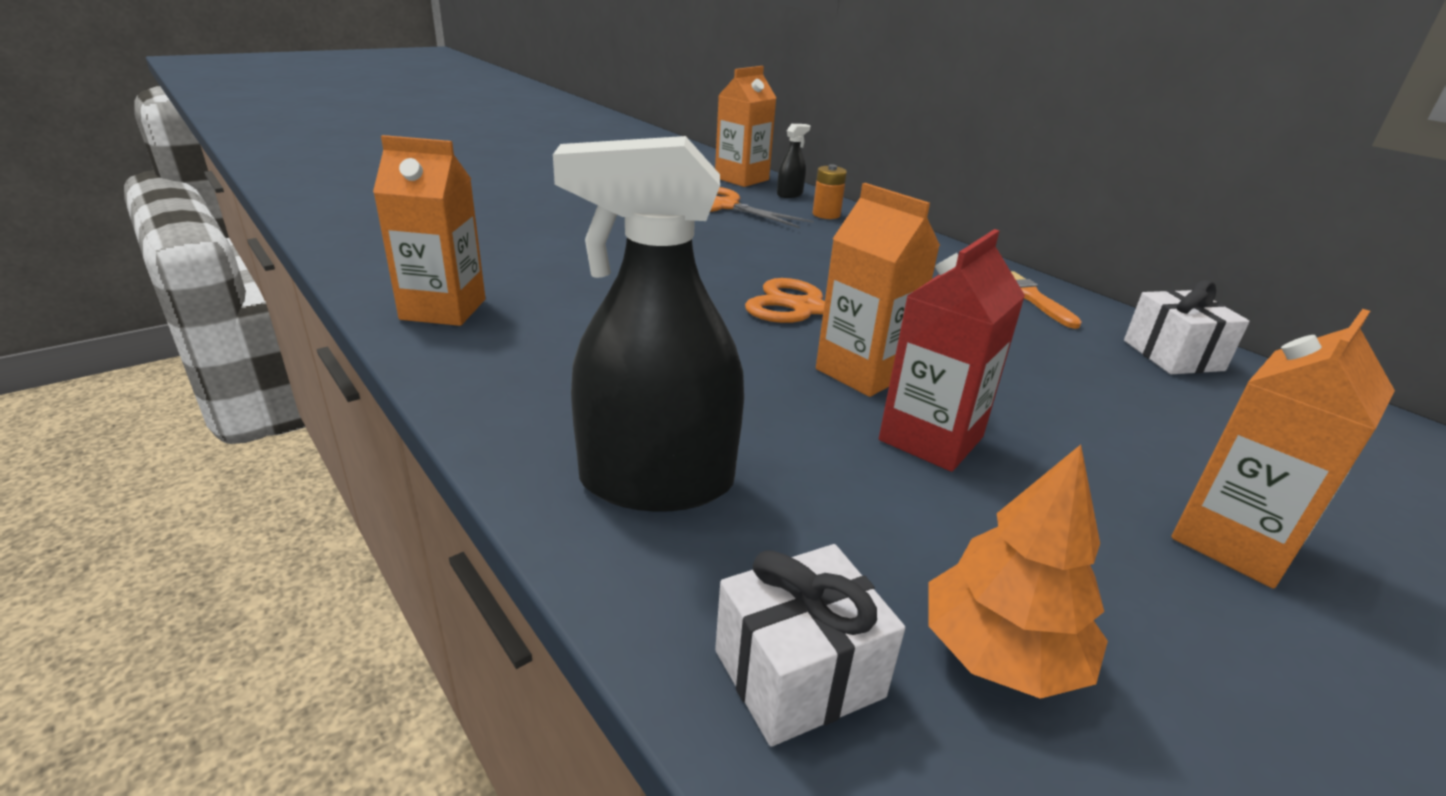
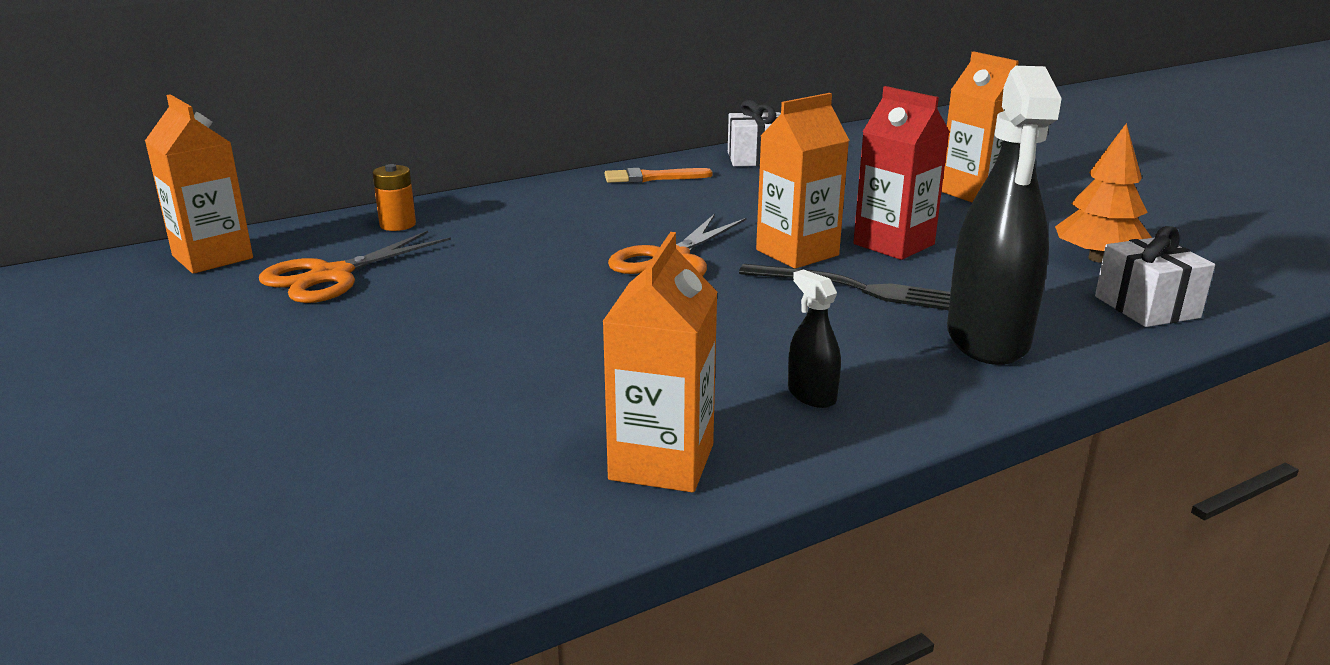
camera: 80 degrees left, 5 degrees down
(775, 402) = (854, 288): none -> black fork
(789, 194) = (306, 235): black spray bottle -> black spray bottle (811, 395)

